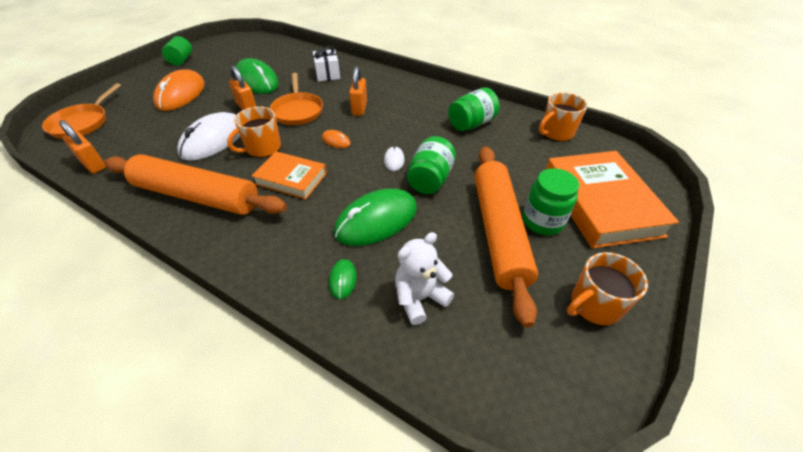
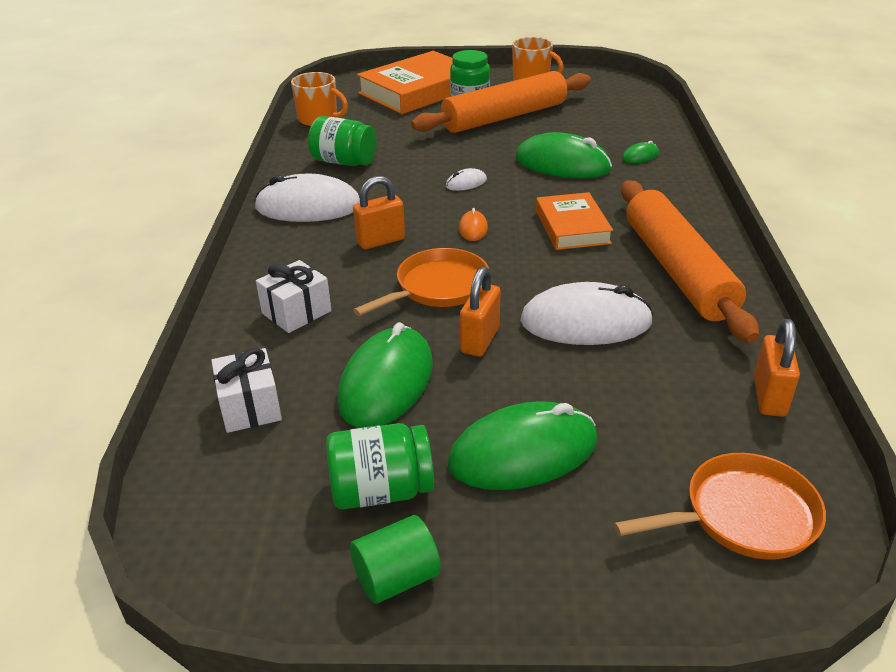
camera: 120 degrees left, 10 degrees down
(181, 94) = (523, 452): orange mouse -> green mouse
(262, 148) = (550, 272): orange mug -> none
(284, 55) = (250, 407): none -> white gift
(420, 298) = (610, 127): white teddy bear -> none
(421, 98) = (308, 207): none -> white mouse
(430, 179) = (474, 157): green jar -> green jar (381, 490)

